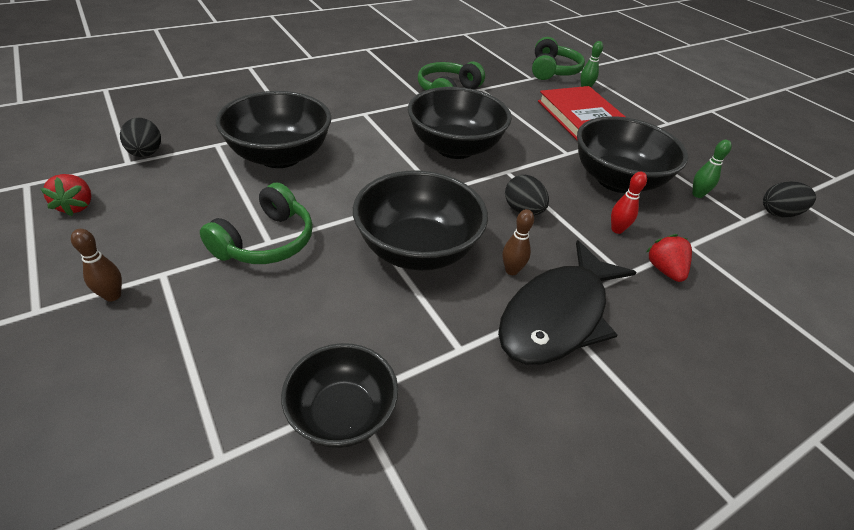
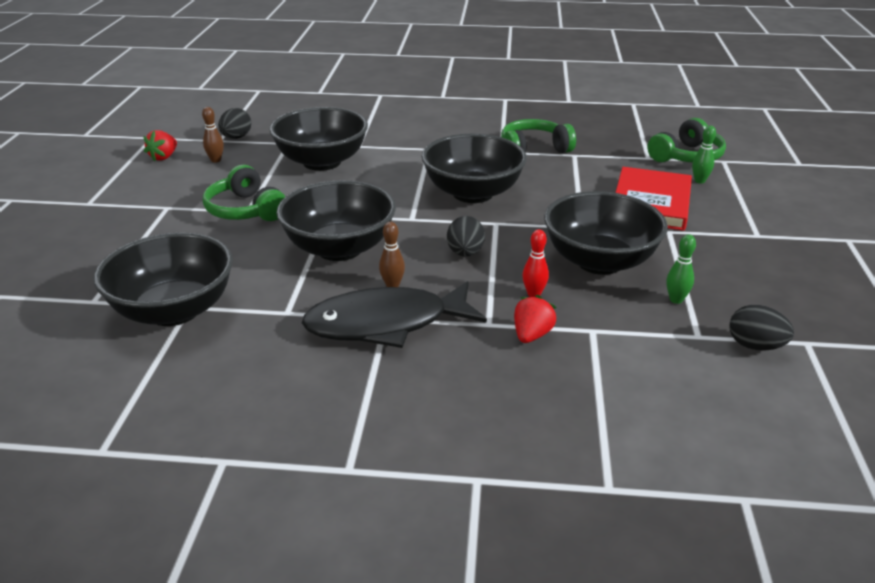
camera: 40 degrees right, 10 degrees down
(113, 296) = (130, 209): brown bowling pin -> brown bowling pin (216, 160)
(266, 241) = (245, 210): green headphones -> green headphones turned 75 degrees clockwise
(342, 413) = (174, 310): black bowl -> black bowl, size x1.57

